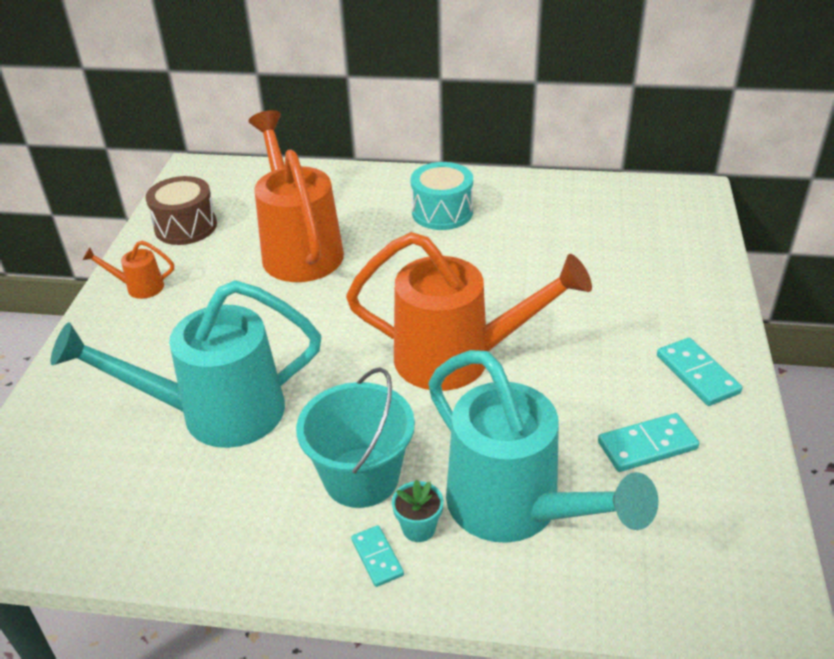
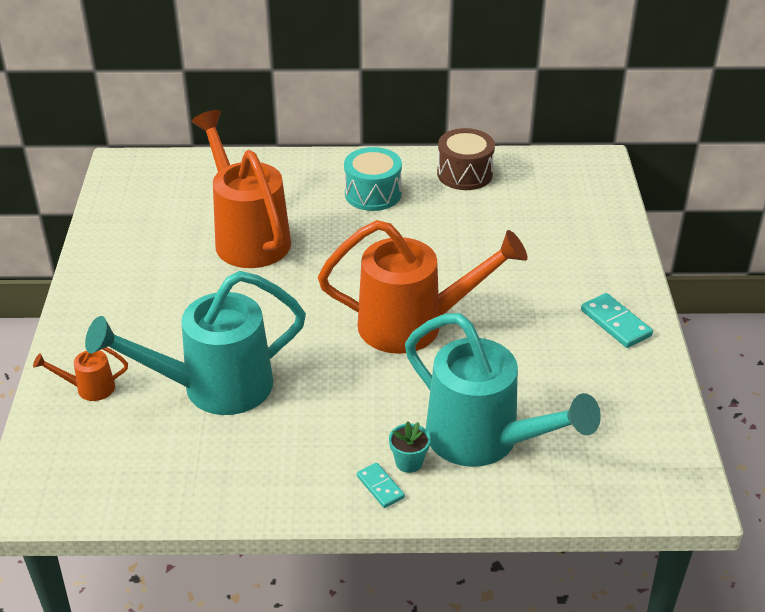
camera: 10 degrees left, 0 degrees up
(139, 287) = (107, 282): orange watering can -> orange watering can (89, 388)
(186, 227) = (132, 222): brown drum -> brown drum (464, 174)
(361, 477) = (353, 428): turquoise bucket -> none
(647, 445) = (581, 383): turquoise domino -> none

